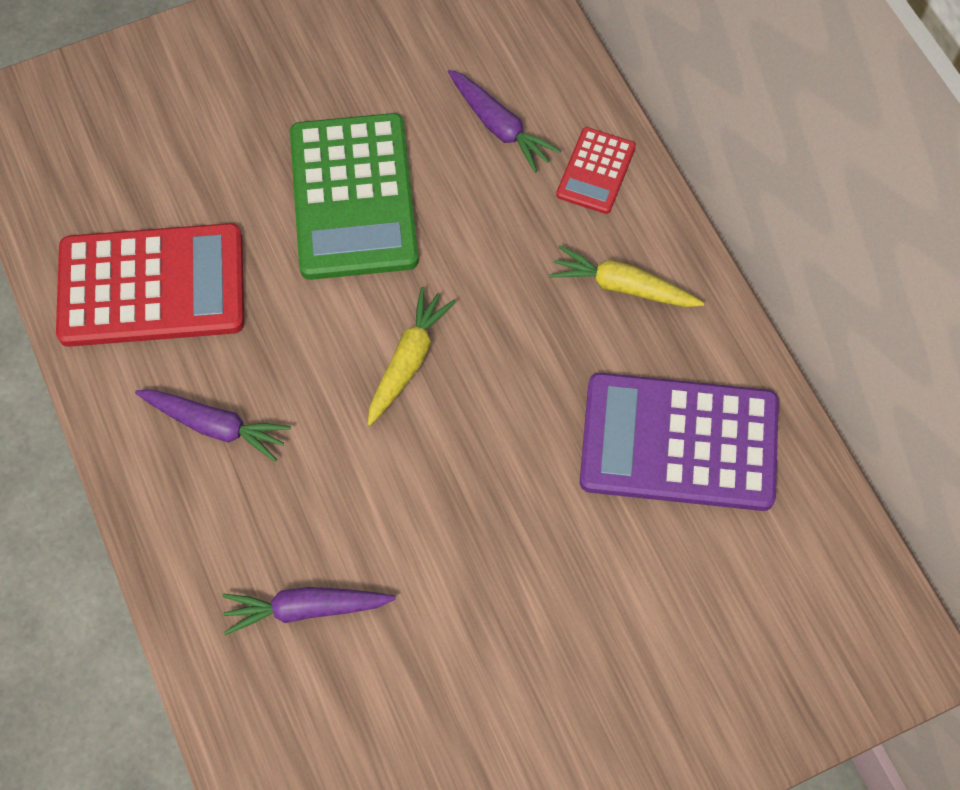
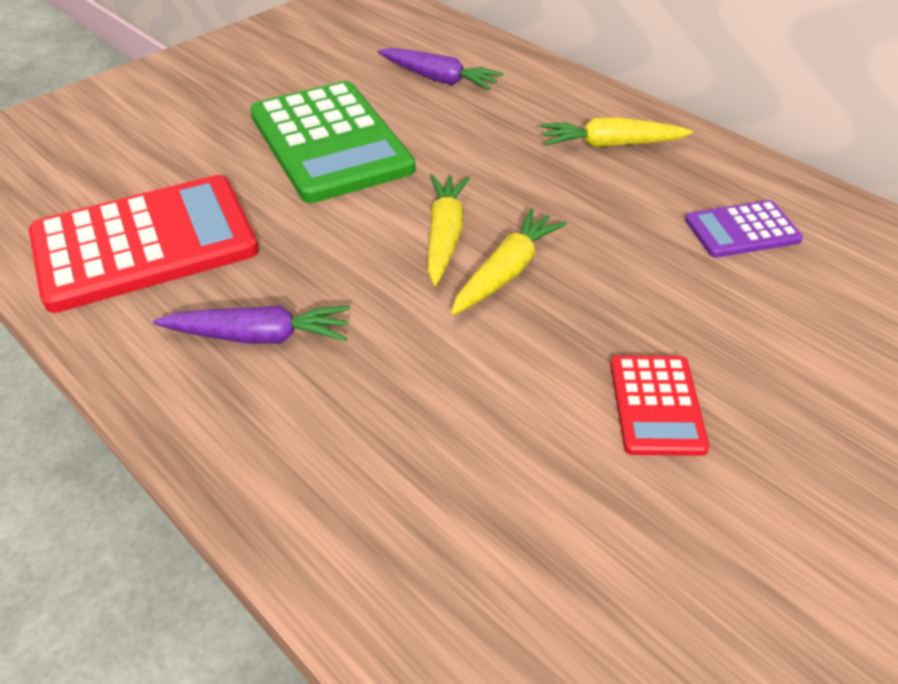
camera: 20 degrees left, 20 degrees down
(306, 609) = (447, 478): purple carrot -> none
(442, 422) = (506, 272): none -> yellow carrot
(596, 171) = (537, 86): red calculator -> red calculator (656, 405)
(679, 443) = (742, 230): purple calculator -> purple calculator, size x0.49

